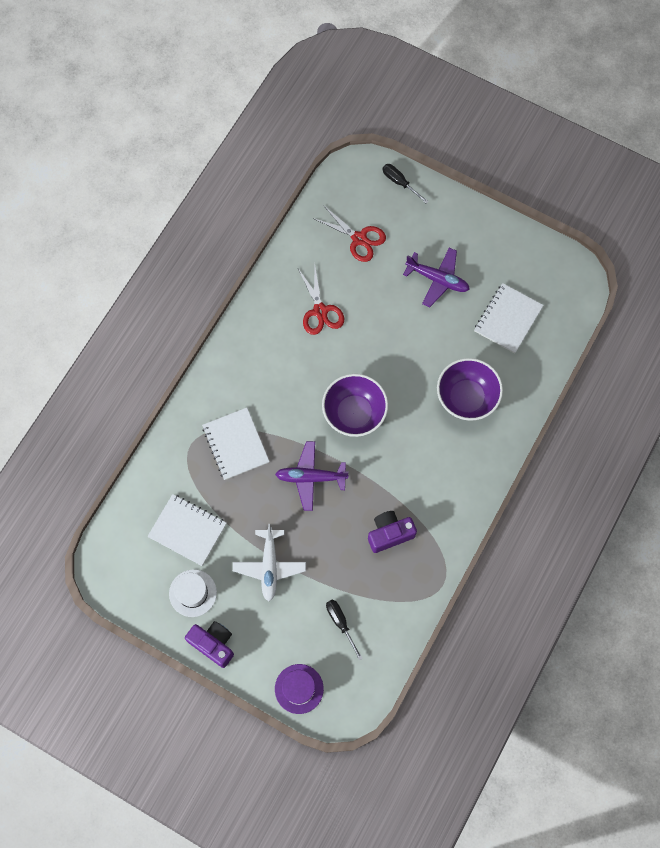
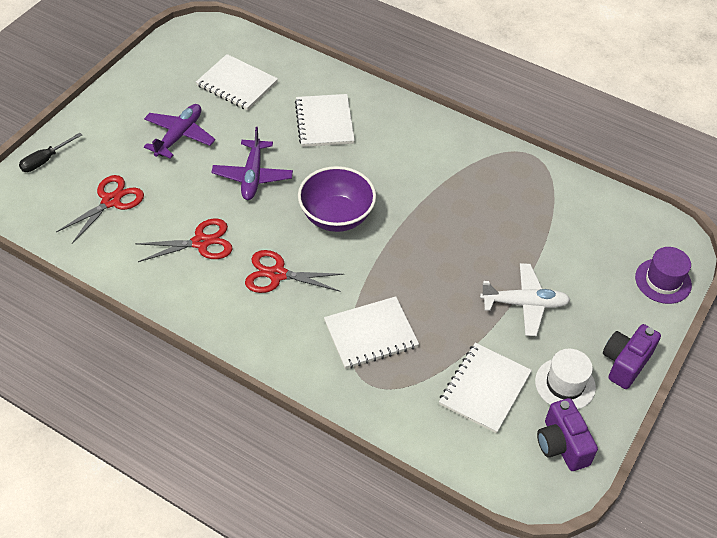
camera: 90 degrees left, 20 degrees down
(291, 371) = (277, 274): none -> red scissors
(310, 477) = (414, 260): purple plane -> purple plane (252, 176)
(340, 623) = (584, 240): black screwdriver -> none
(389, 534) = (479, 194): purple camera -> purple camera (561, 445)
(466, 398) = (324, 122): purple bowl -> white notebook

